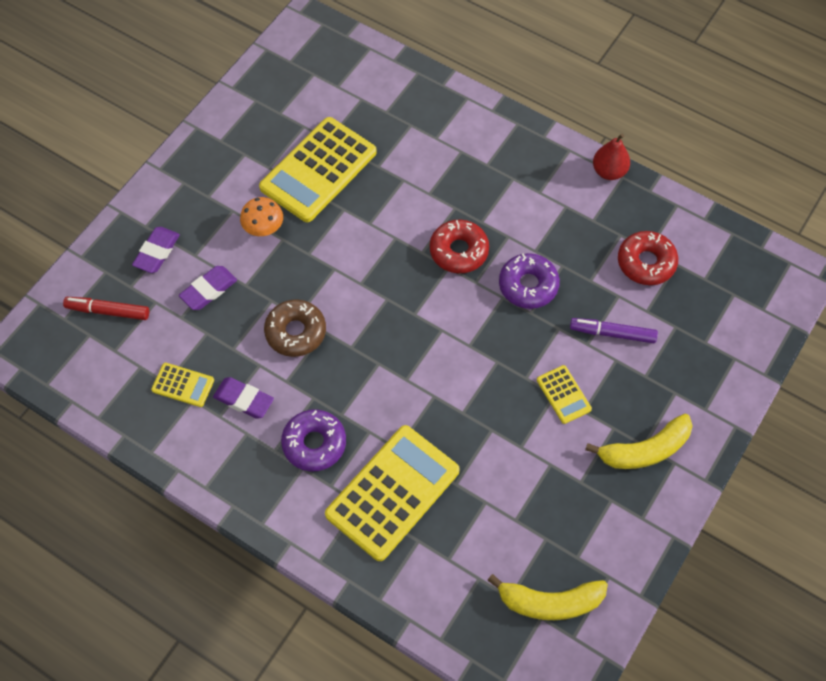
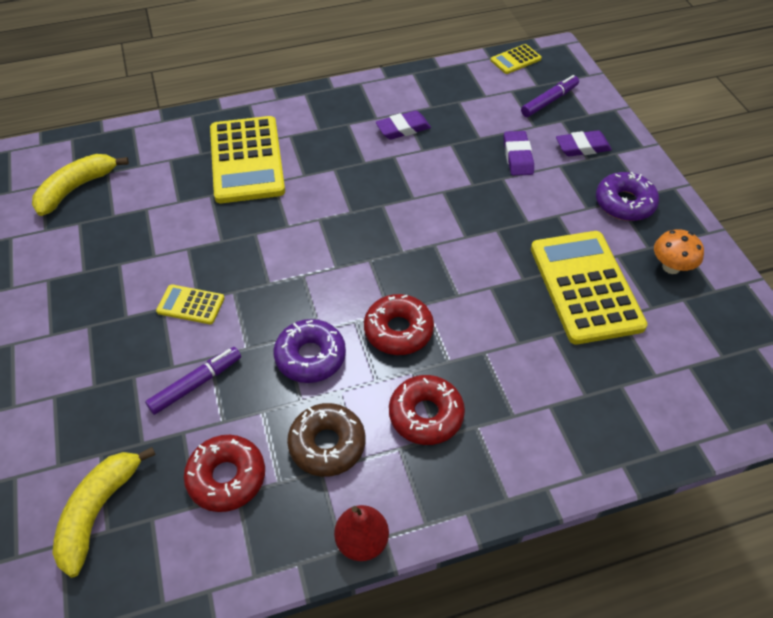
camera: 130 degrees right, 10 degrees down
(108, 311) = (549, 101): red marker -> purple marker
(157, 252) = (582, 147): purple eraser -> purple eraser turned 75 degrees counterclockwise
(183, 385) = (448, 107): yellow calculator -> yellow calculator (515, 60)
(264, 229) = (549, 216): orange mushroom -> orange mushroom (671, 267)
(295, 332) = (429, 182): brown donut -> brown donut (327, 444)
(314, 443) = (329, 143): purple donut -> purple donut (624, 203)
(505, 194) = (426, 415): none -> red donut
(644, 450) = (84, 322): yellow banana -> yellow banana (98, 511)

